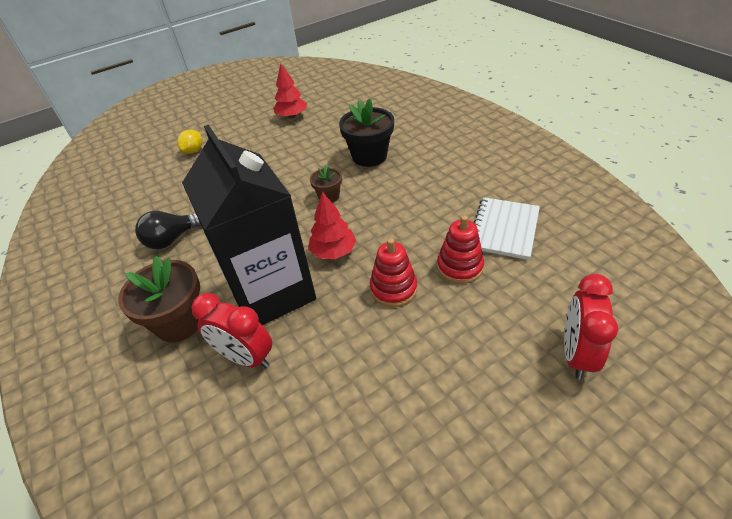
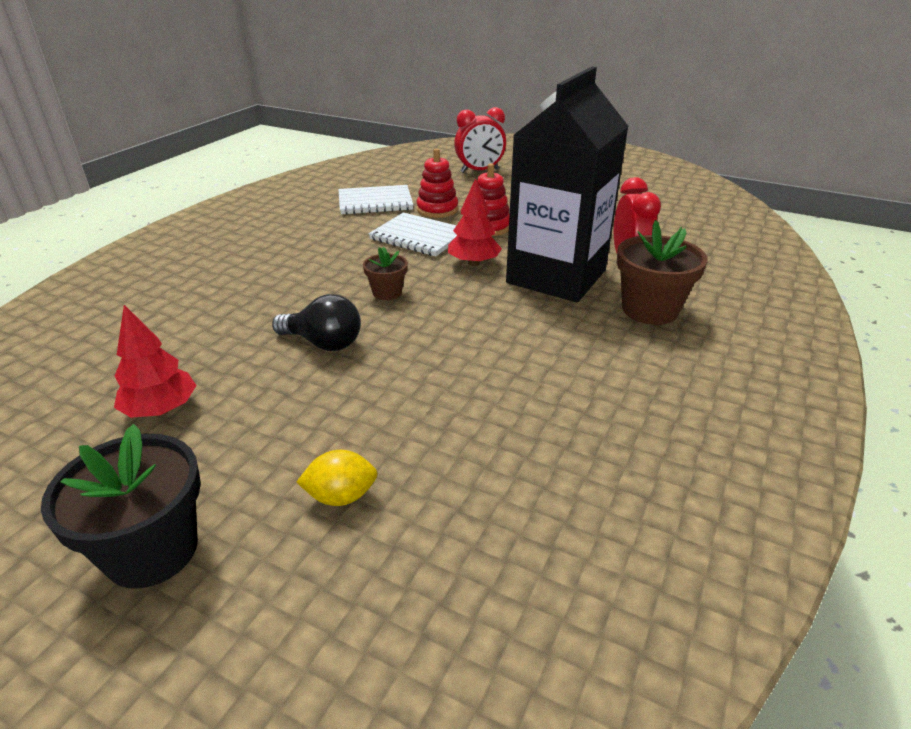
camera: 125 degrees left, 10 degrees down
(172, 239) = (568, 380): black light bulb -> black light bulb (323, 343)
(369, 156) = (281, 291): black flower pot -> black flower pot (152, 551)
(405, 235) = (418, 237): none -> white notebook

